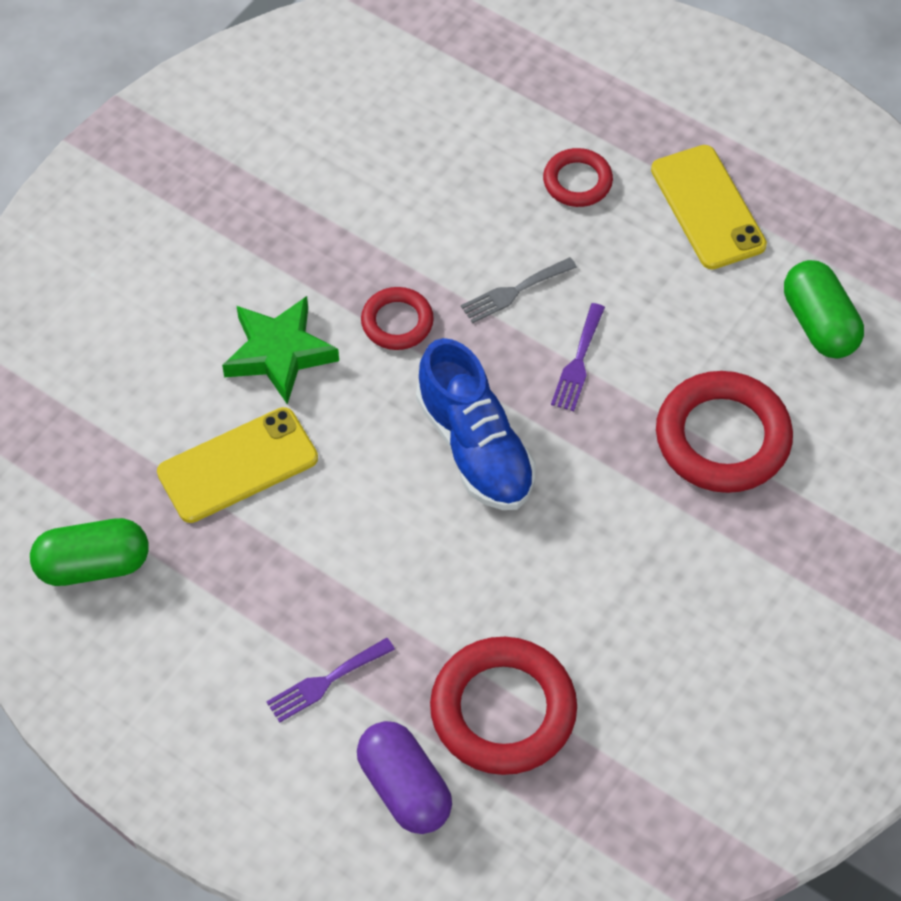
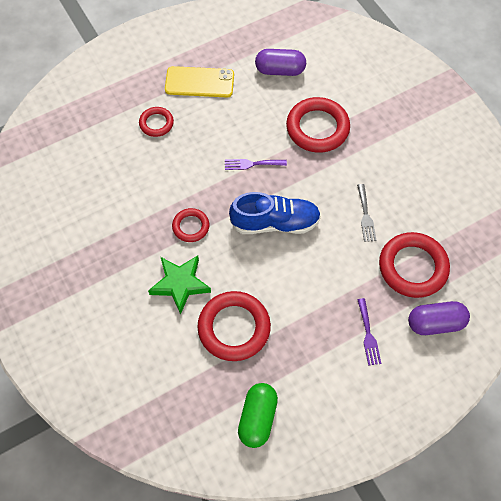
camera: 65 degrees left, 5 degrees up
(238, 466) = (234, 328): yellow phone -> red ring
(514, 292) = (201, 173): grey fork -> grey fork (365, 216)
(578, 362) = (252, 164): purple fork -> purple fork turned 135 degrees clockwise
(819, 324) = (280, 70): green capsule -> purple capsule

